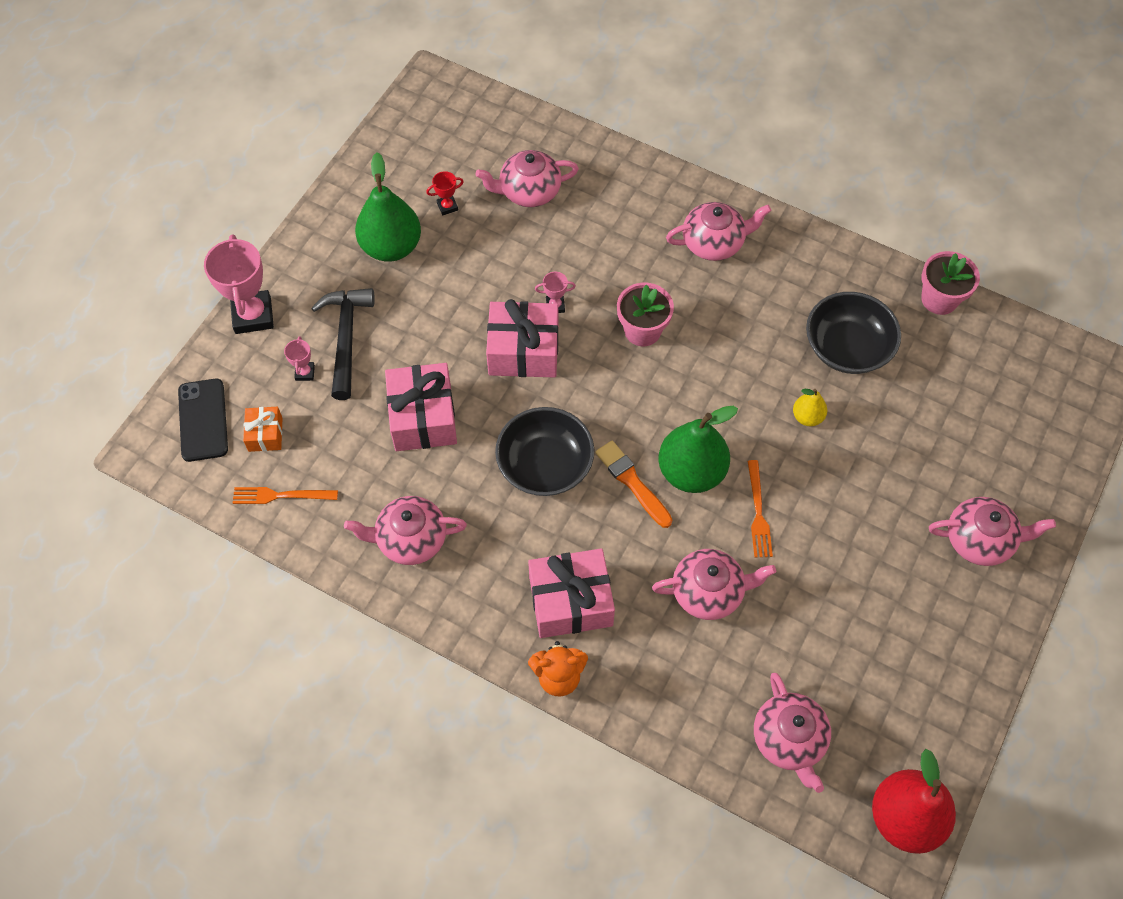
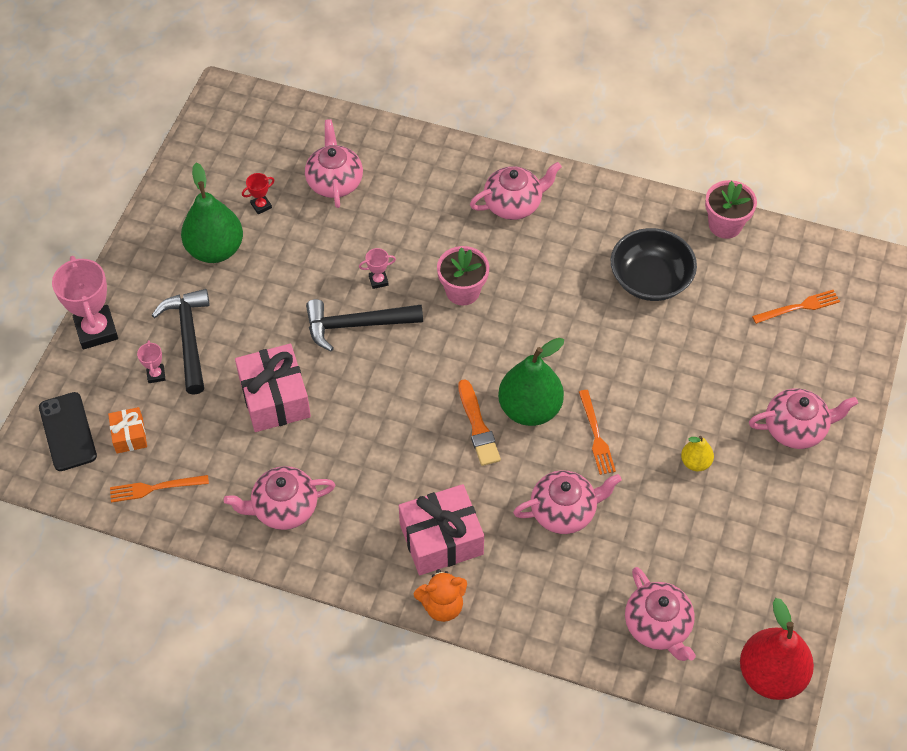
camera: 10 degrees left, 5 degrees down
(523, 350) = (356, 325): pink gift -> black hammer
(529, 191) = (334, 182): pink teapot -> pink teapot turned 105 degrees clockwise
(545, 465) = (395, 423): black bowl -> none
(632, 482) = (478, 426): orange brush -> orange brush turned 150 degrees counterclockwise
(807, 417) = (625, 345): yellow pear -> yellow pear (695, 462)
(1005, 403) = (798, 307): none -> orange fork

